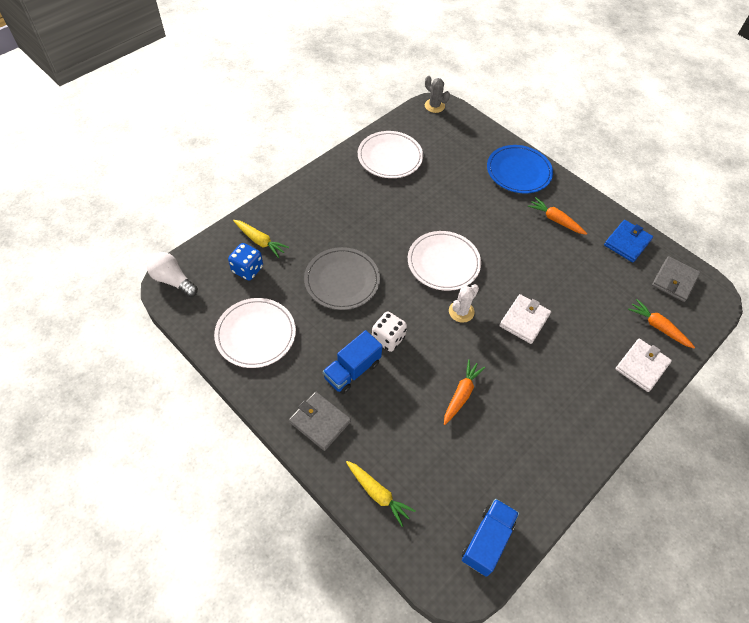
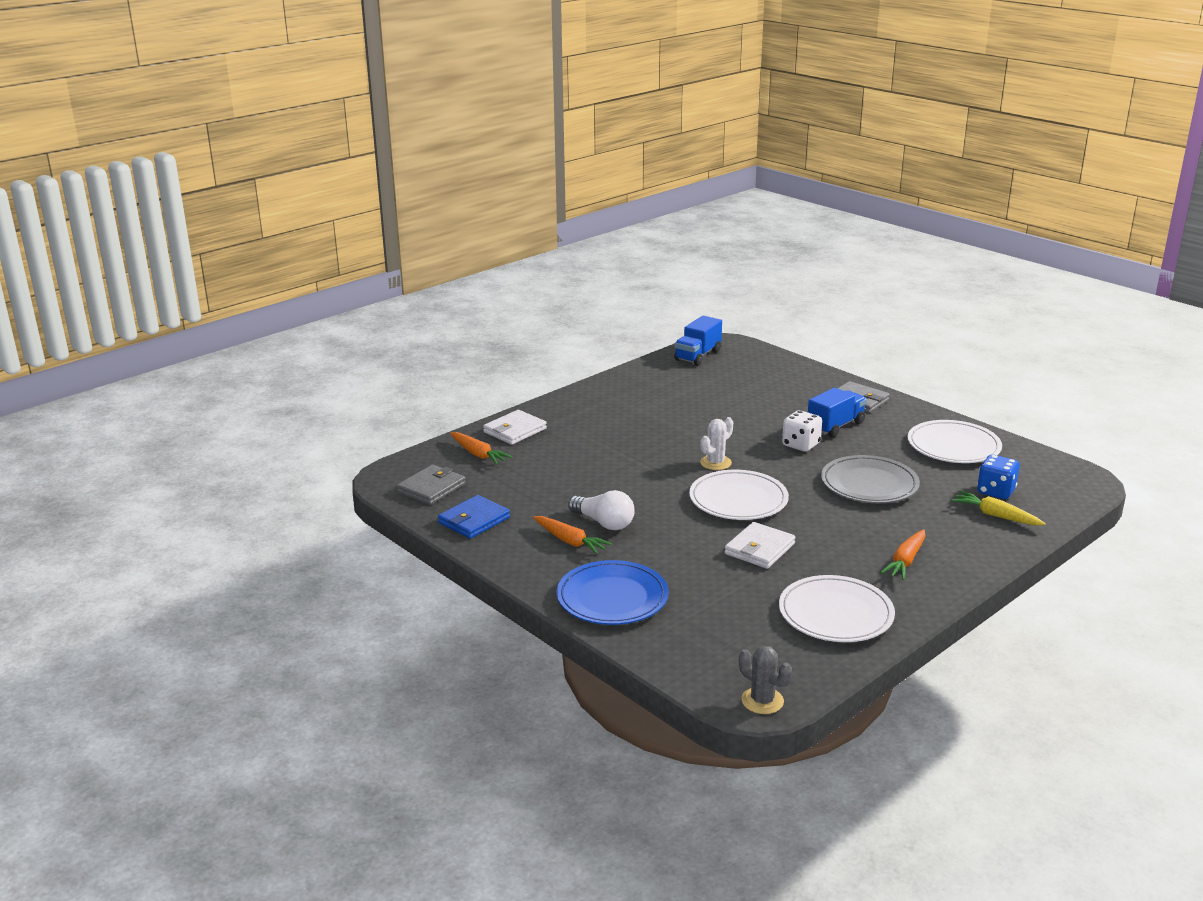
camera: 175 degrees left, 30 degrees down
(173, 280) = (1083, 482): white light bulb -> white light bulb (604, 523)
(378, 494) = (793, 371): yellow carrot -> none
(461, 394) = (717, 414): orange carrot -> orange carrot (905, 561)
(524, 320) = (639, 458): white wallet -> white wallet (759, 549)

